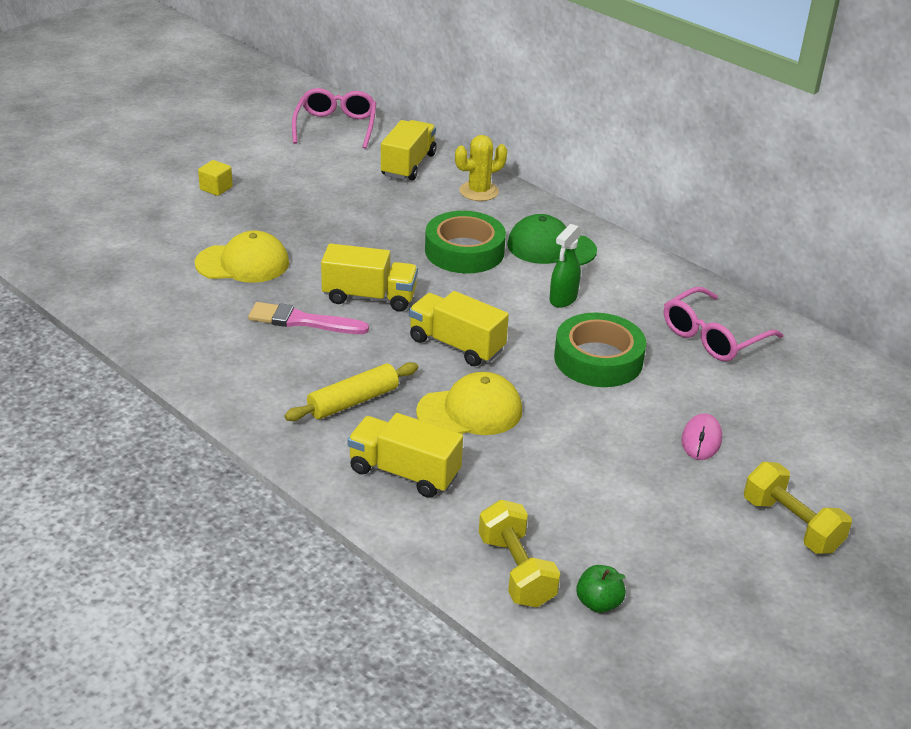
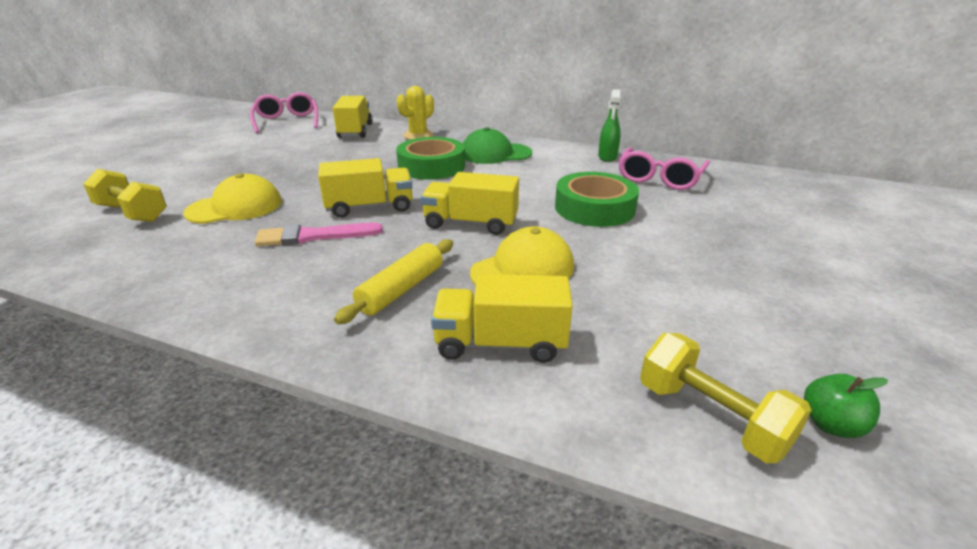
camera: 20 degrees left, 5 degrees down
(216, 188) = (194, 166): yellow cube -> none
(563, 299) = (531, 179): green spray bottle -> green spray bottle (607, 157)
(701, 439) = (732, 242): pink mouse -> none
(791, 525) = (880, 286): yellow dumbbell -> yellow dumbbell (132, 213)

